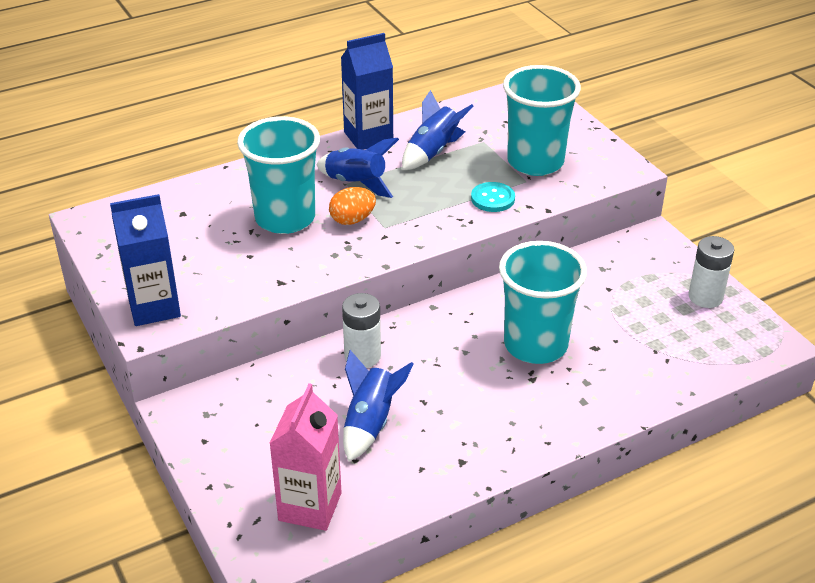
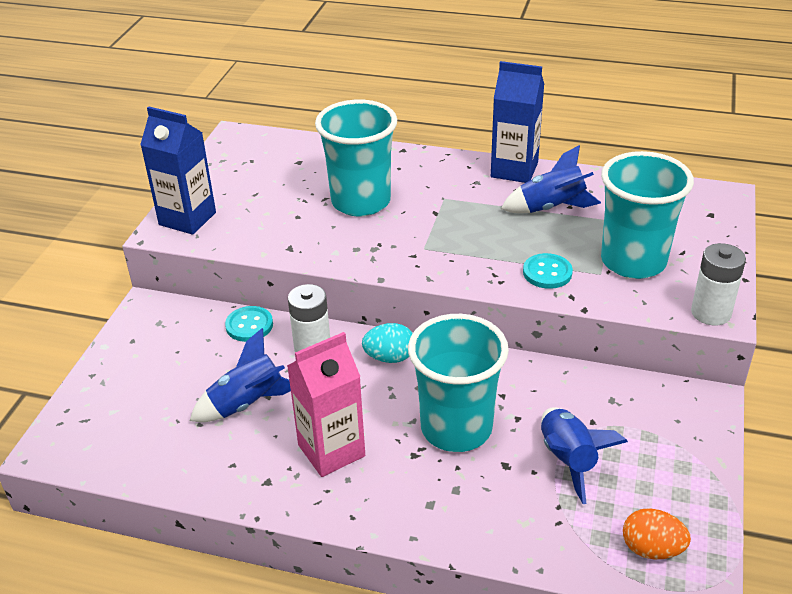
camera: 45 degrees right, 0 degrees up
(288, 370) = (249, 325): none -> turquoise button
(310, 506) = (125, 436): pink carton -> pink carton (331, 450)
(352, 220) = (407, 229): orange egg -> orange egg (651, 549)
(356, 183) = (451, 202): blue rocket -> blue rocket (568, 459)
(428, 328) = (389, 357): none -> turquoise egg
(705, 297) = (682, 490): white battery -> white battery (711, 313)

